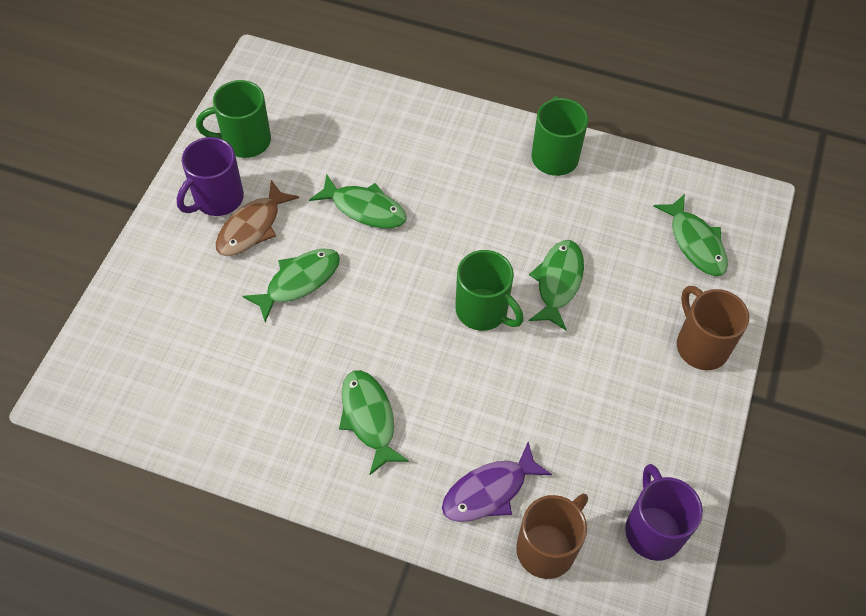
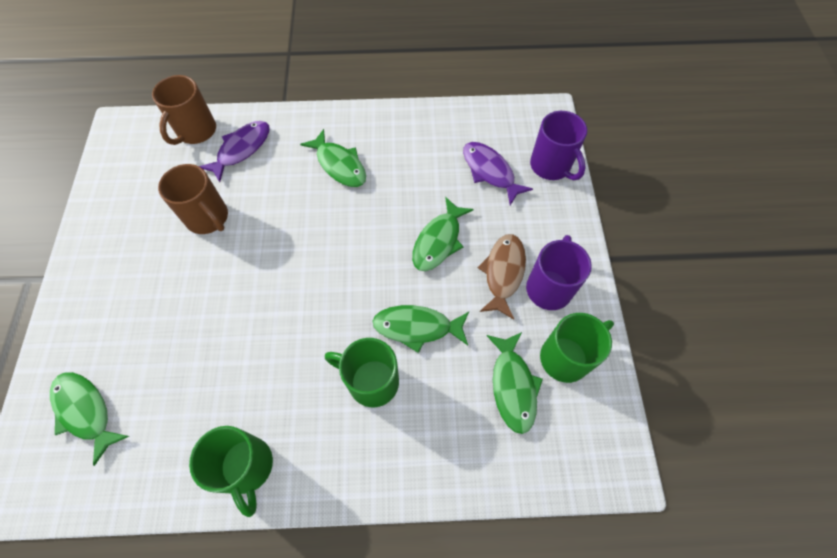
camera: 160 degrees right, 5 degrees up
(192, 341) = (490, 172): none -> purple fish
(483, 311) = (279, 270): green mug -> green mug (371, 381)
(558, 282) = (219, 318): green fish -> green fish (513, 386)
(653, 529) = (124, 162): purple mug -> purple mug (551, 166)
(701, 345) = (84, 304): brown mug -> brown mug (208, 218)

